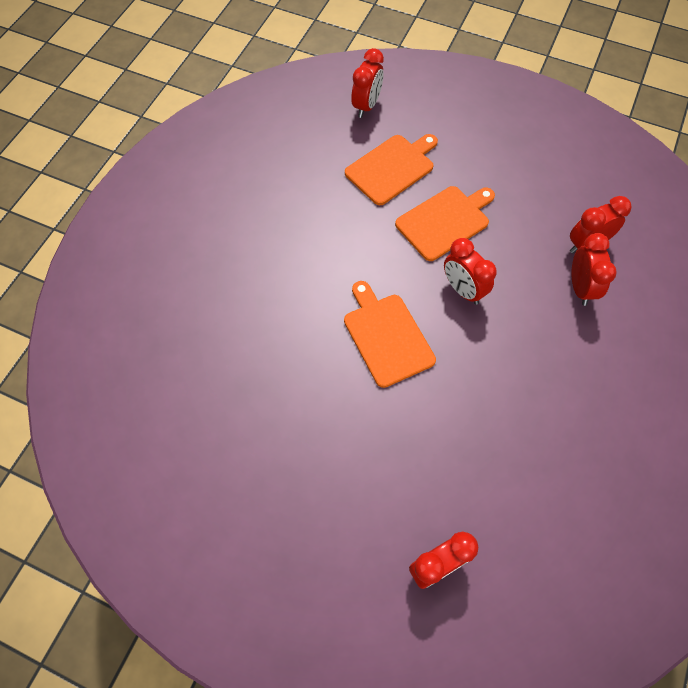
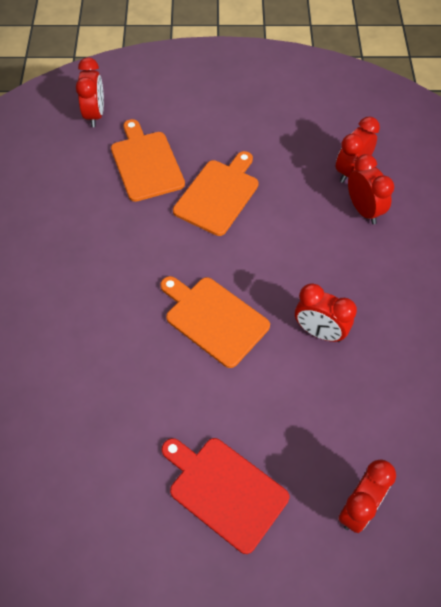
camera: 25 degrees left, 5 degrees down
(324, 494) = (225, 490): none -> red cutting board
(392, 168) = (146, 163): orange cutting board -> orange cutting board turned 45 degrees counterclockwise
(463, 290) = (263, 250): red clock -> red clock (319, 332)

